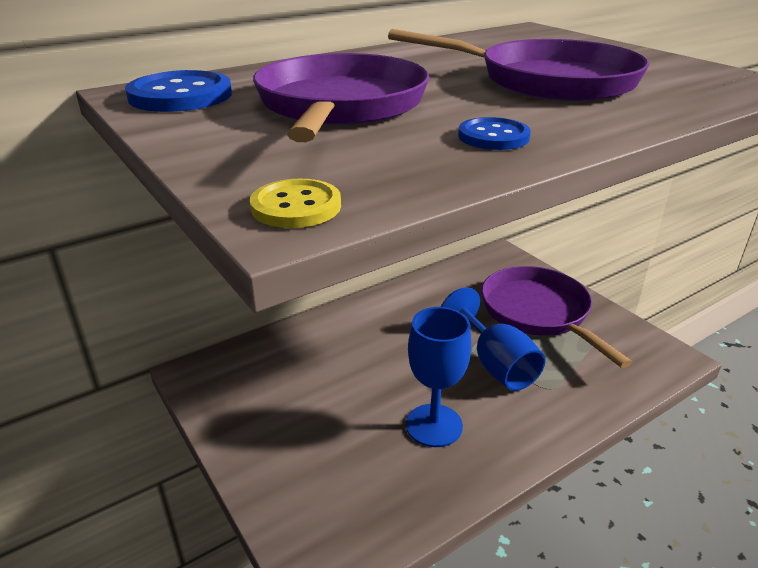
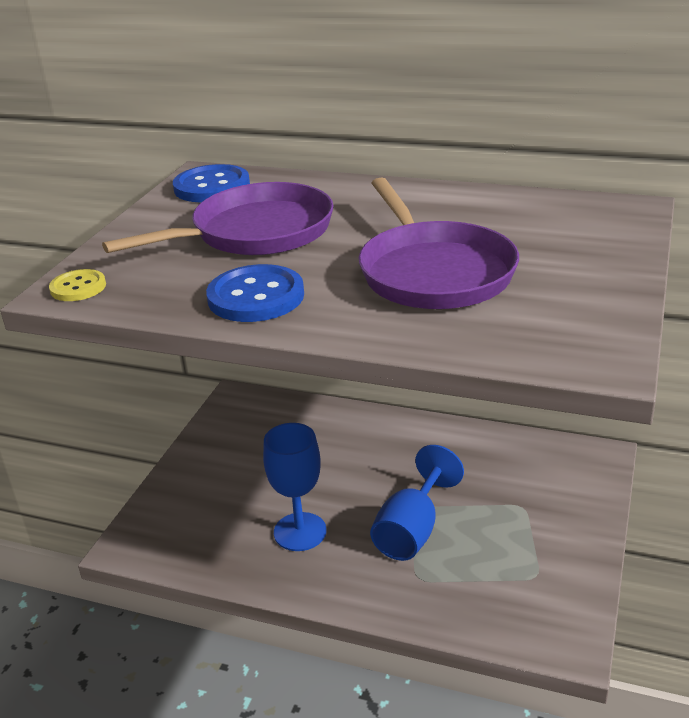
camera: 55 degrees right, 0 degrees up
(493, 137) = (256, 297): blue button -> blue button, size x1.69
(538, 312) = (527, 523): purple pan -> none

